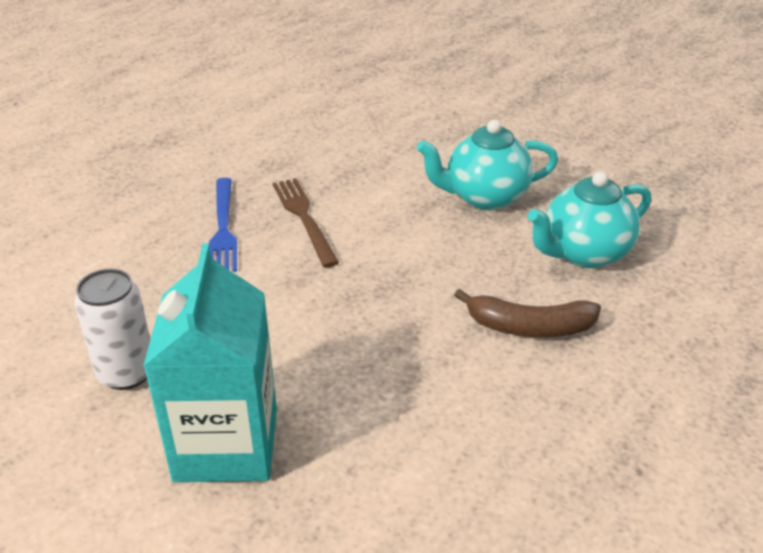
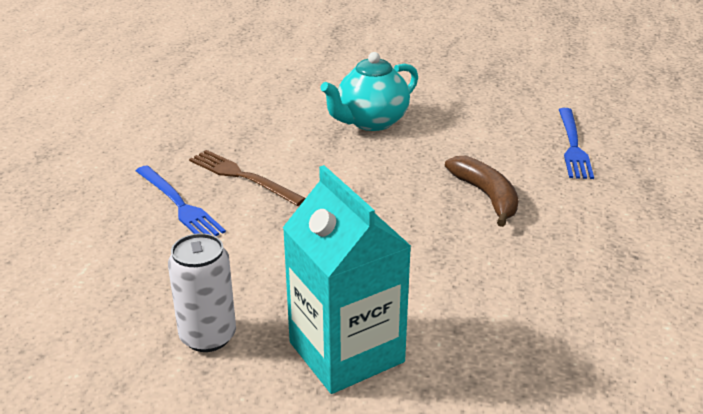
camera: 30 degrees left, 5 degrees down
(529, 327) = (486, 196): brown banana -> brown banana turned 90 degrees counterclockwise
(584, 253) = (476, 138): turquoise teapot -> none
(694, 300) = (573, 146): none -> blue fork

